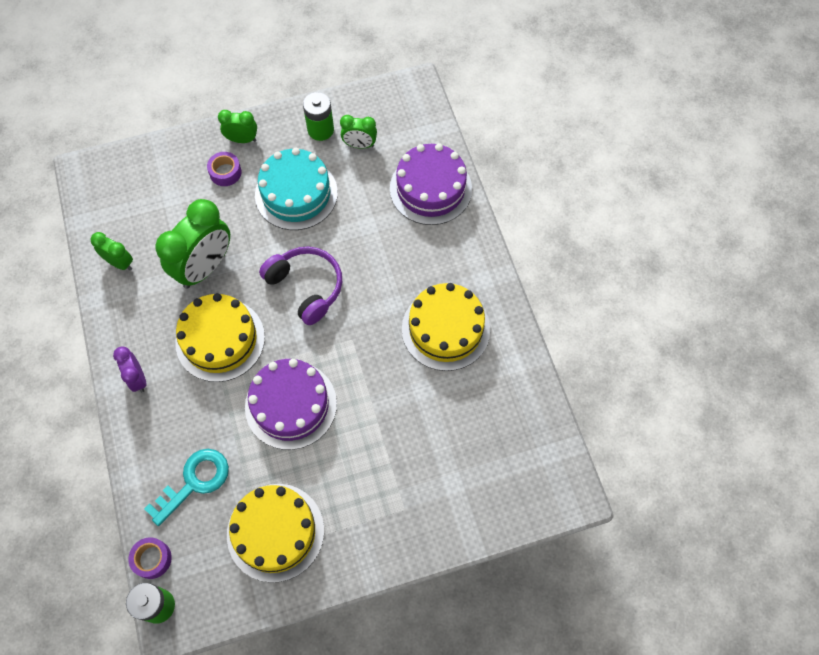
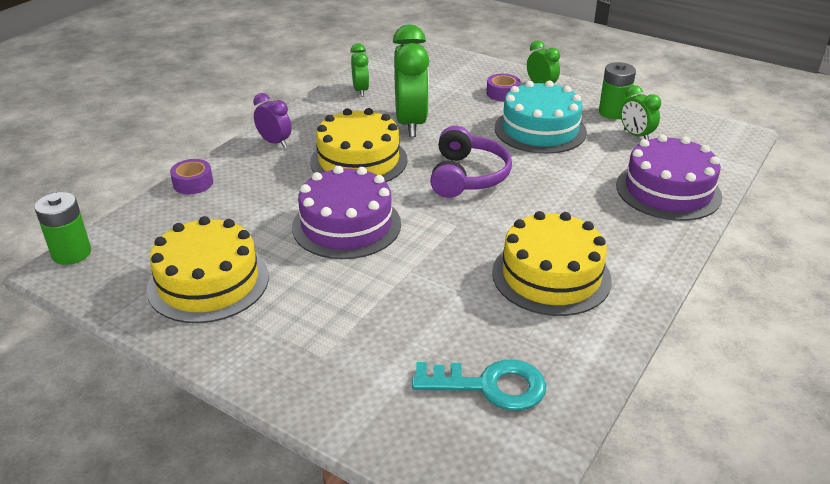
camera: 50 degrees right, 30 degrees down
(138, 379) = (275, 142): purple clock -> purple clock turned 105 degrees clockwise
(152, 559) = (116, 228): purple tape -> purple tape (193, 183)
(194, 482) = (212, 213): turquoise key -> turquoise key (490, 386)
(205, 267) = (411, 124): green clock -> green clock turned 90 degrees counterclockwise

